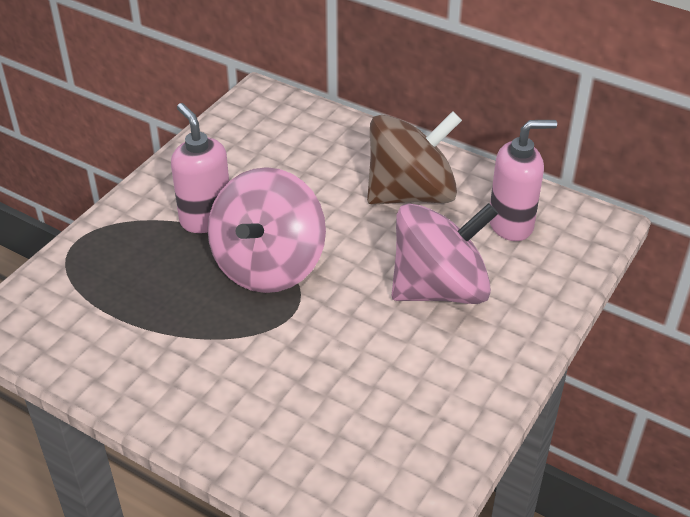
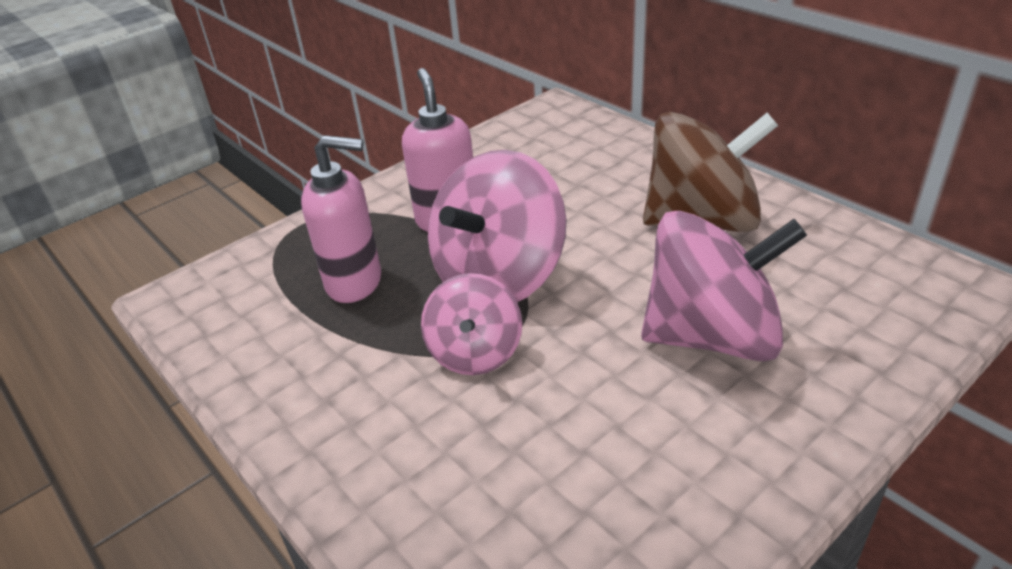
camera: 20 degrees right, 5 degrees down
(272, 329) = (475, 352): none -> pink spinning top
(511, 224) = (830, 270): pink soap dispenser -> pink soap dispenser (355, 282)

